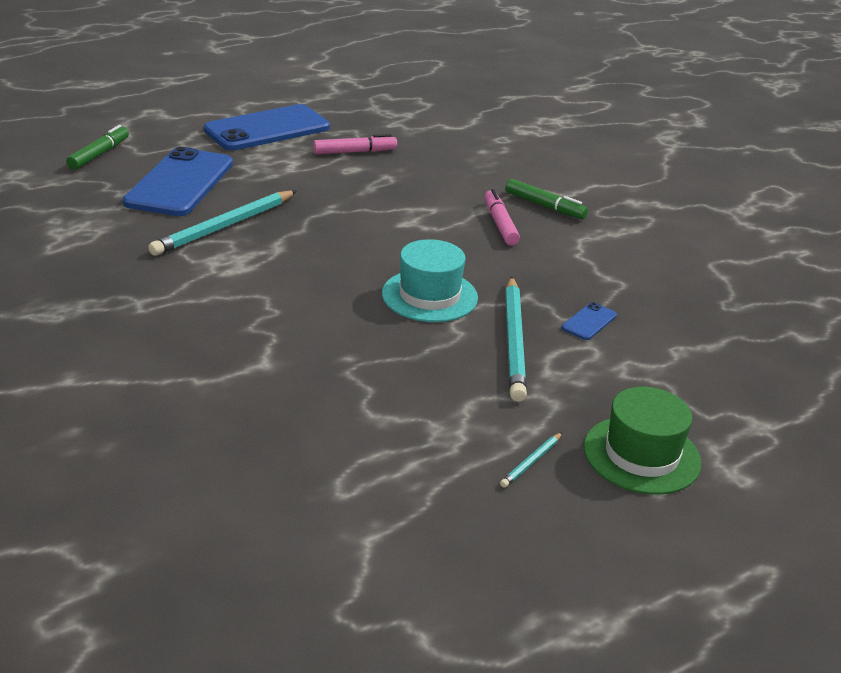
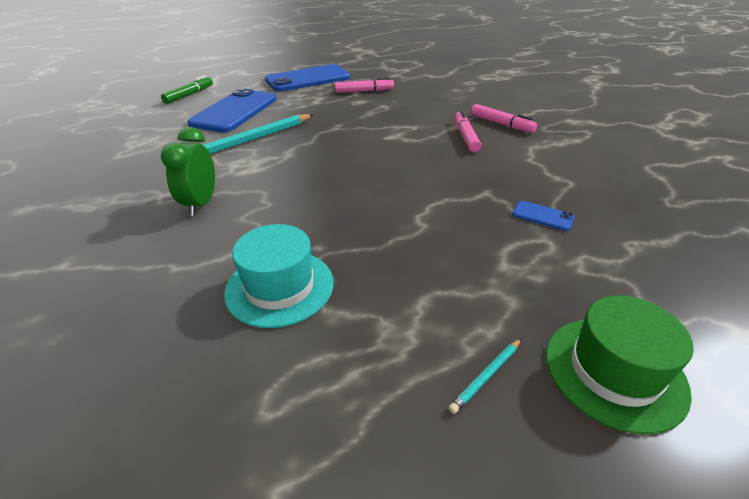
camera: 10 degrees right, 5 degrees up
(194, 312) = (201, 204): none -> green clock
(429, 296) = (401, 192): turquoise hat -> turquoise hat (279, 287)
(514, 341) = (472, 233): turquoise pencil -> none
(545, 206) = (501, 124): green marker -> pink marker
(589, 322) = (542, 216): blue phone -> blue phone turned 75 degrees clockwise

